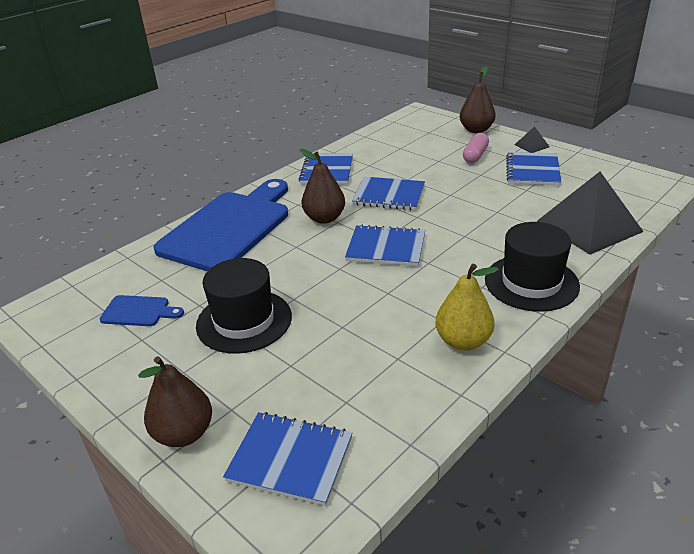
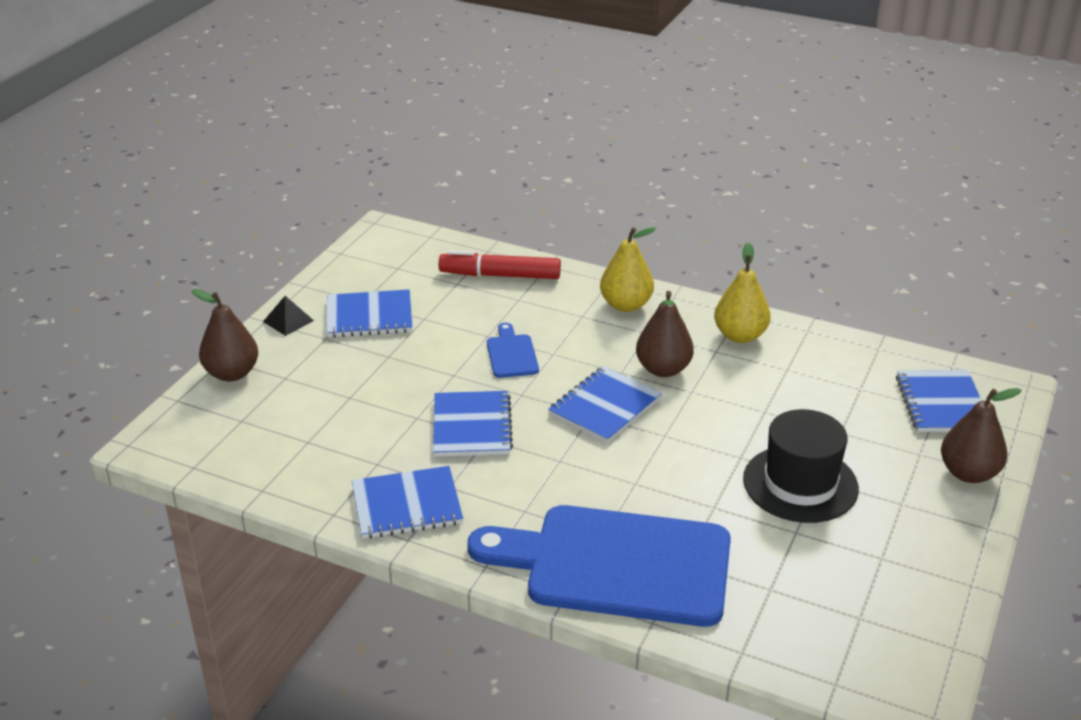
camera: 110 degrees left, 0 degrees up
(138, 311) = (841, 582): blue cutting board -> blue cutting board (511, 354)
(324, 218) = (555, 473): brown pear -> brown pear (663, 369)
(386, 248) = (605, 407): blue notebook -> blue notebook turned 45 degrees clockwise
(475, 155) = (328, 366): pink capsule -> none
(531, 282) = (626, 305): black hat -> yellow pear
(588, 226) = (500, 275): black pyramid -> red marker

